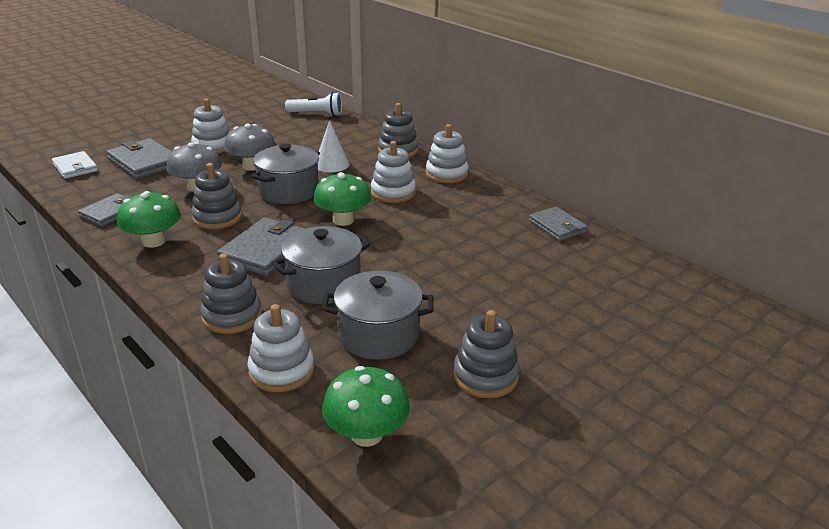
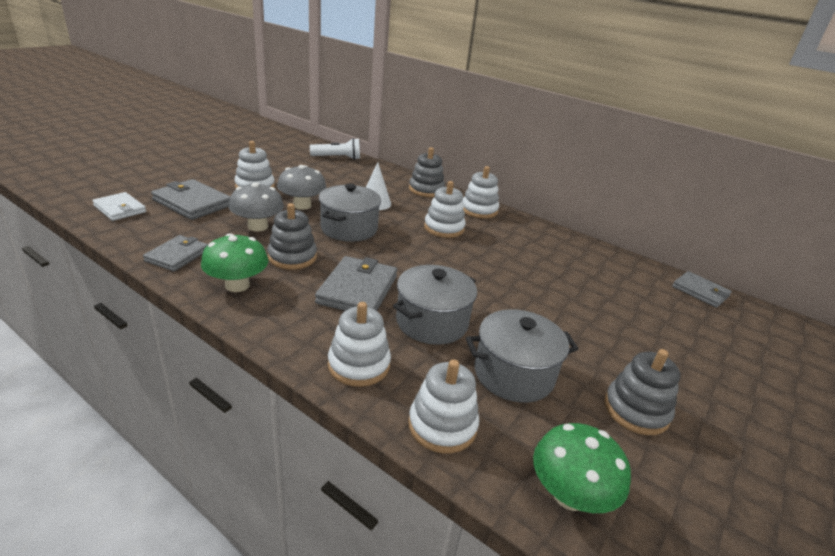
camera: 15 degrees left, 0 degrees up
(232, 316) = (359, 365): grey stacking toy -> white stacking toy
(343, 220) = (414, 255): green mushroom -> none
(557, 226) = (597, 255): grey wallet -> grey wallet (700, 291)

